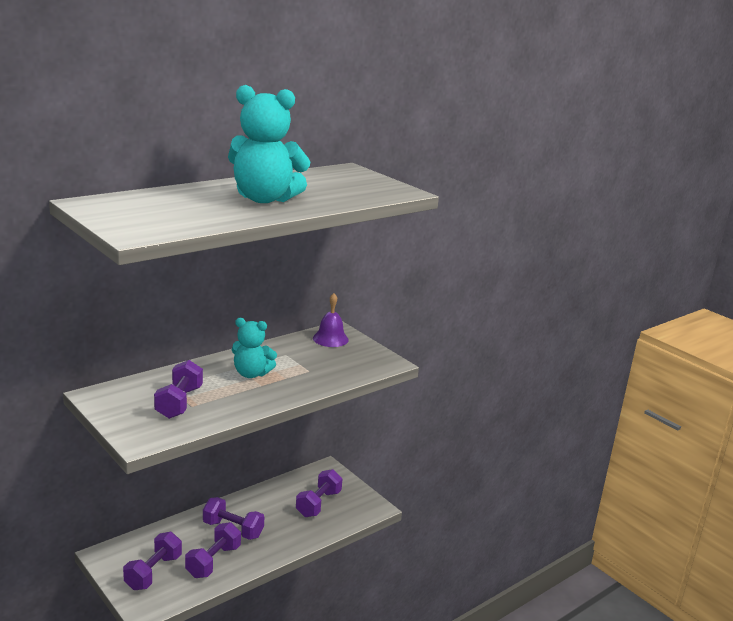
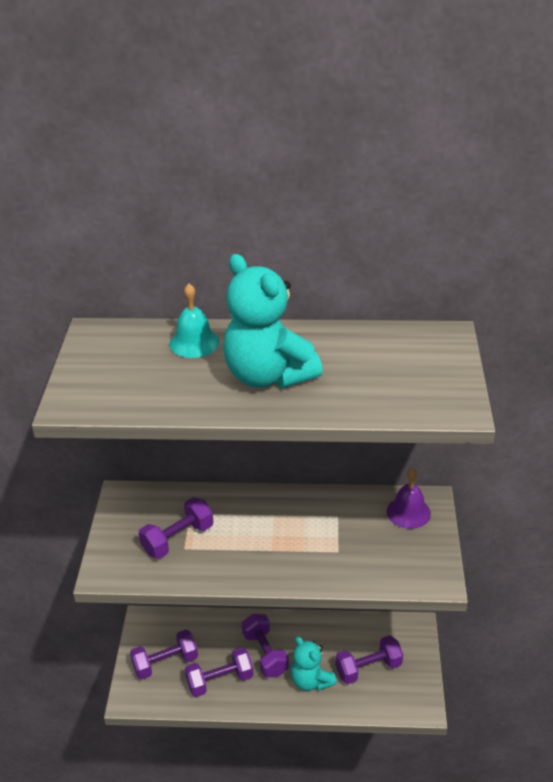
camera: 45 degrees right, 15 degrees up
(181, 195) = (194, 342): none -> turquoise bell
(251, 374) = (277, 529): turquoise teddy bear -> turquoise teddy bear (311, 681)

